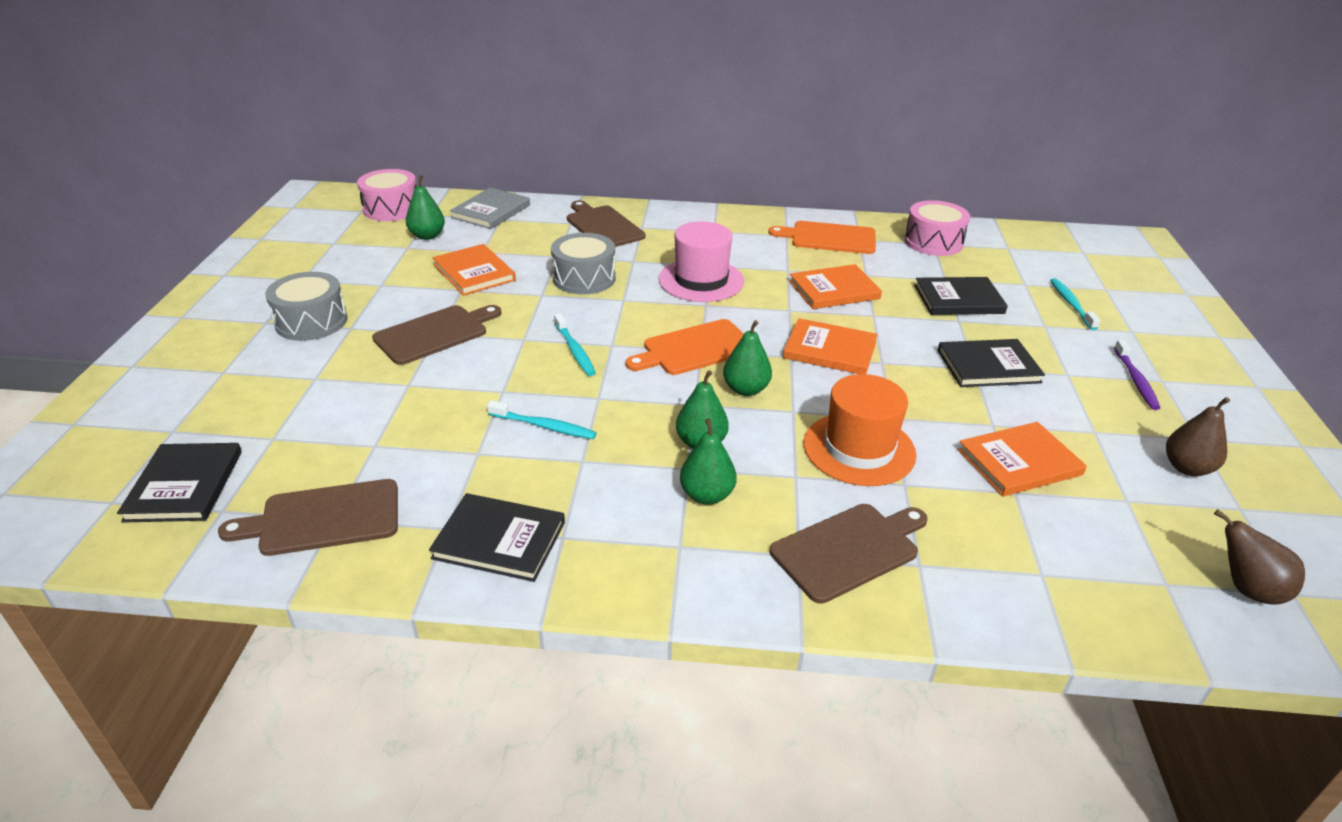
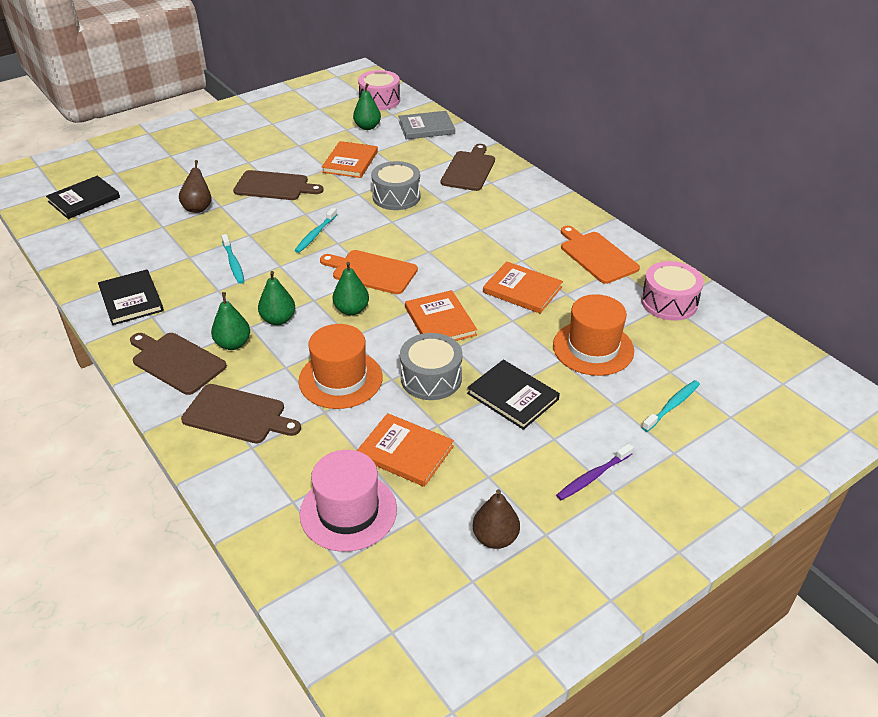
camera: 50 degrees right, 5 degrees up
(311, 322) = (239, 149): grey drum -> grey drum (431, 378)
(324, 518) = (98, 245): brown cutting board -> brown cutting board (176, 362)
(701, 280) = (456, 235): pink hat -> pink hat (348, 511)
(958, 299) = (593, 348): black book -> orange hat
(1247, 589) = (372, 605): brown pear -> brown pear (198, 208)

